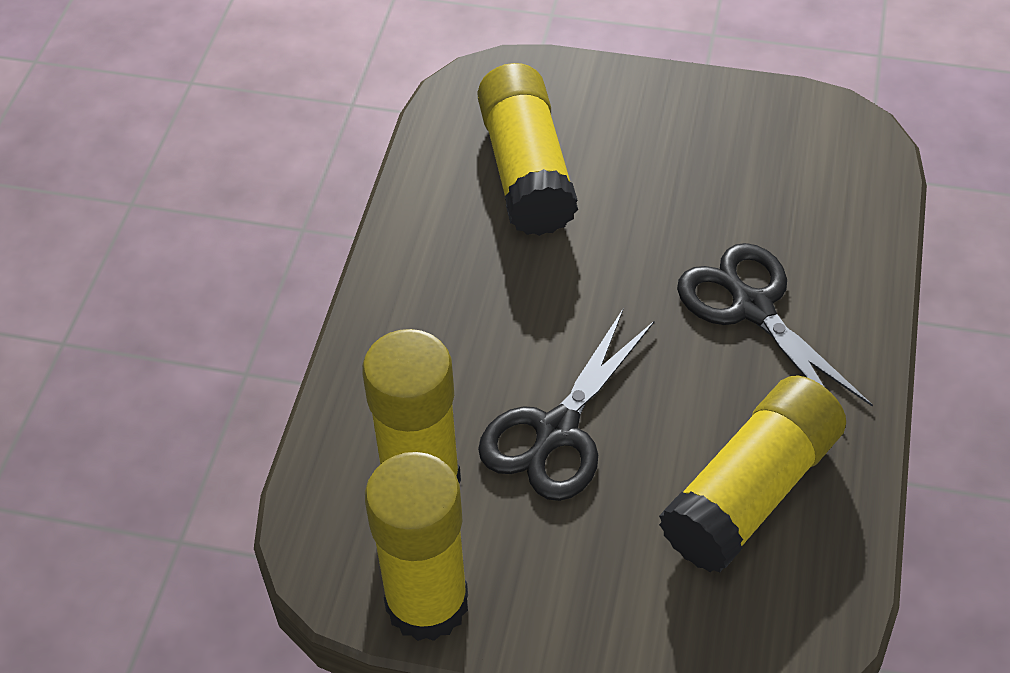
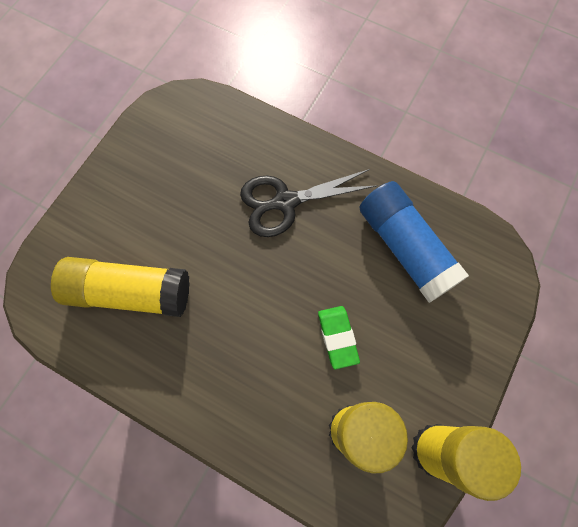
camera: 75 degrees left, 20 degrees up
(557, 431) = (337, 337): black scissors -> green eraser
(751, 492) = (406, 248): yellow glue stick -> blue glue stick

